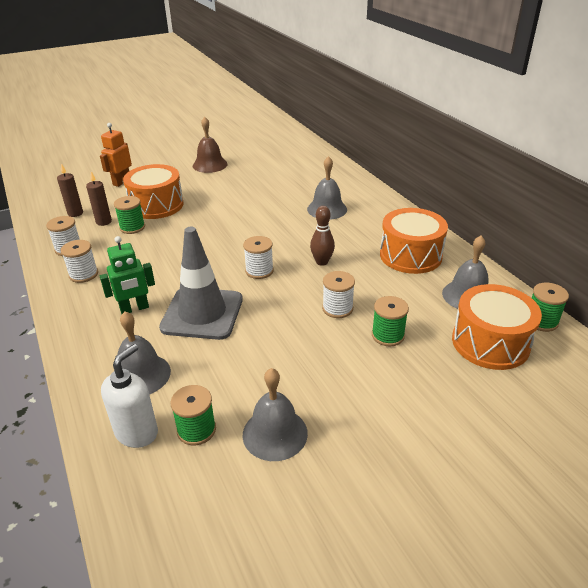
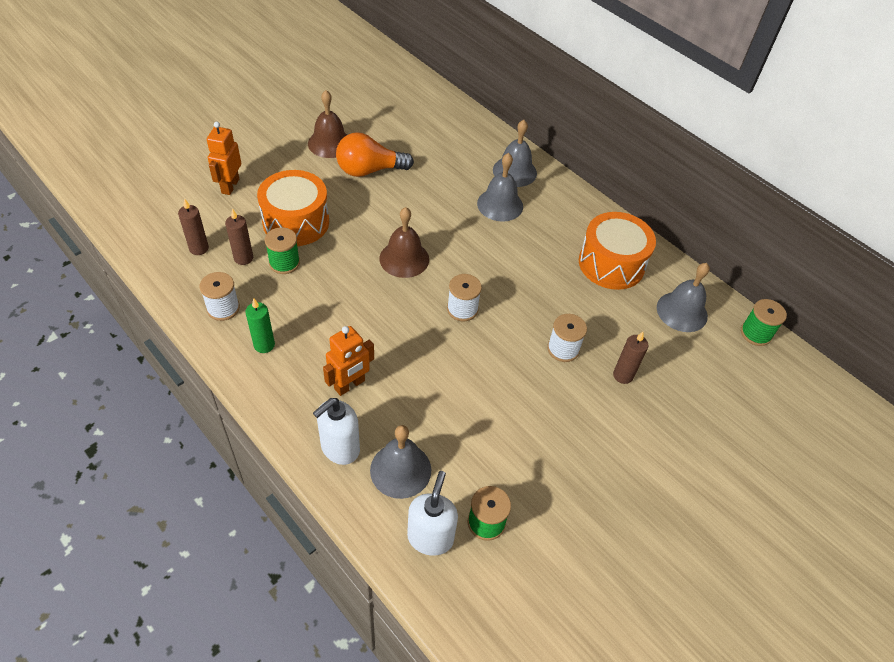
camera: 20 degrees left, 15 degrees up
(83, 274) = (264, 345): white spool -> green candle
(98, 351) = (340, 448): none -> white soap dispenser
(134, 309) = (350, 385): green robot -> orange robot
(202, 313) = (427, 379): grey traffic cone -> none
(228, 234) = (404, 259): none -> brown bell
(231, 181) = (369, 170): none -> orange light bulb
(275, 433) = (560, 511): grey bell -> grey bell (514, 171)
(322, 262) = (524, 286): brown bowling pin -> none
(388, 335) = (623, 375): green spool -> brown candle
(490, 342) = (717, 368): orange drum -> none

